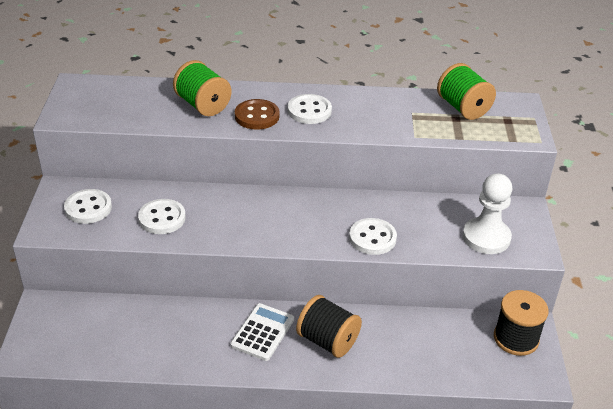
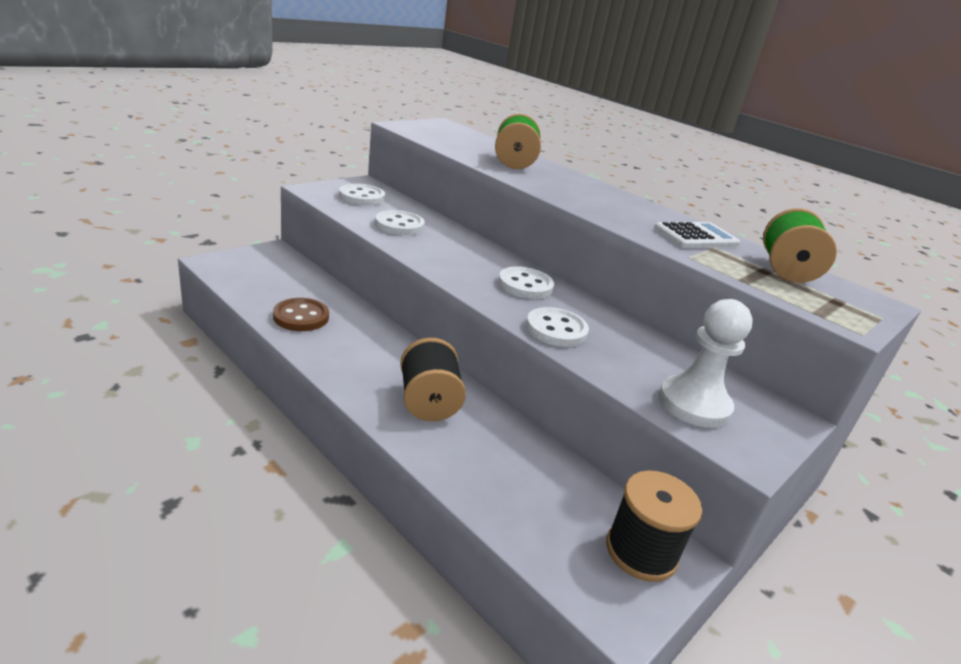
camera: 40 degrees right, 10 degrees down
(257, 116) = (548, 183): brown button -> brown button (301, 317)
(262, 332) = (385, 359): white calculator -> white calculator (696, 237)
(309, 111) = (603, 201): white button -> white button (525, 285)

